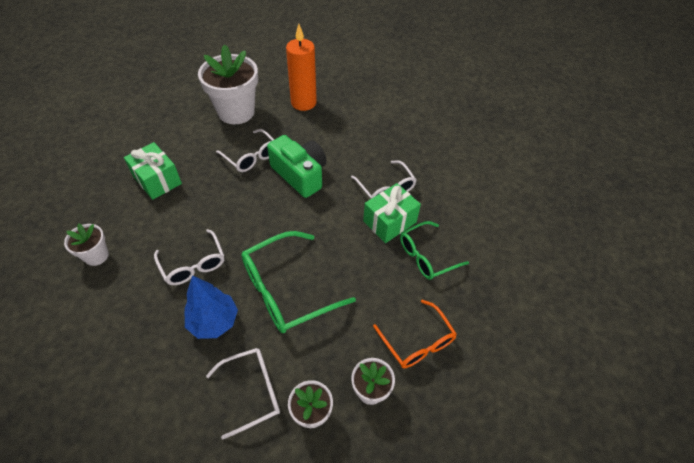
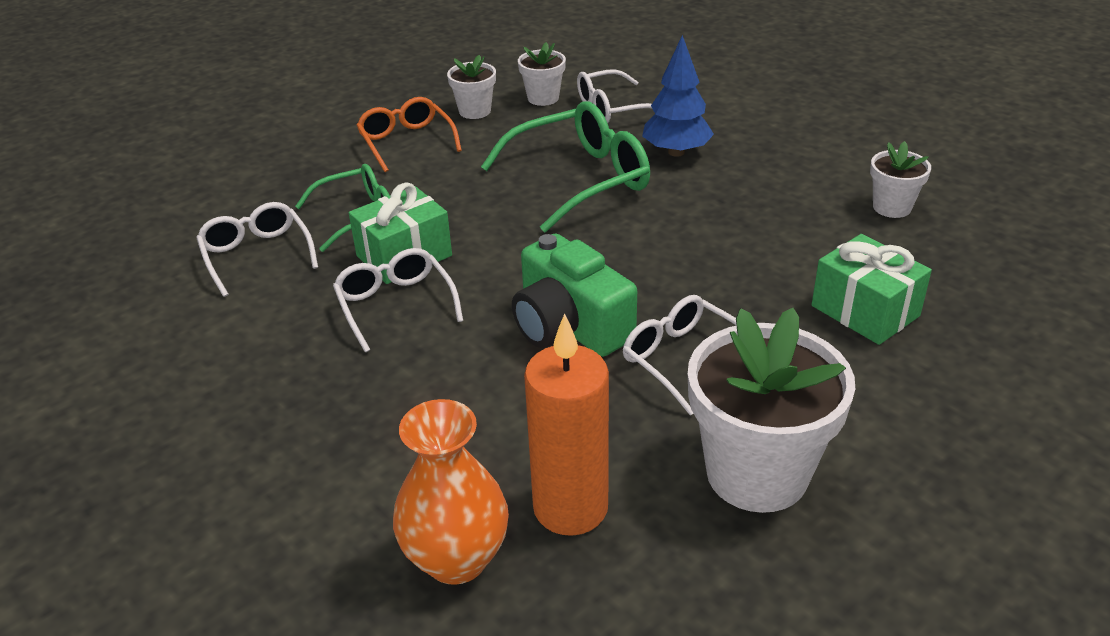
camera: 175 degrees left, 15 degrees down
(193, 264) = (730, 201): white glasses -> white glasses (257, 255)
(340, 89) = (456, 559): none -> orange vase

